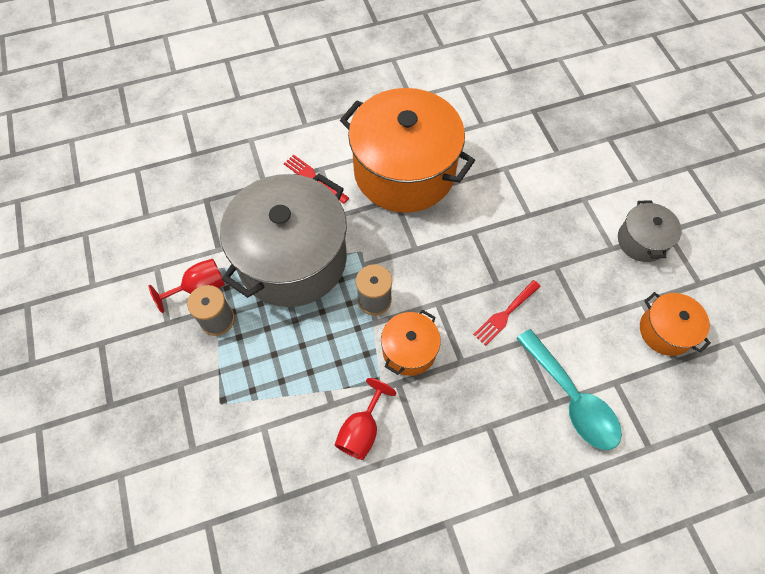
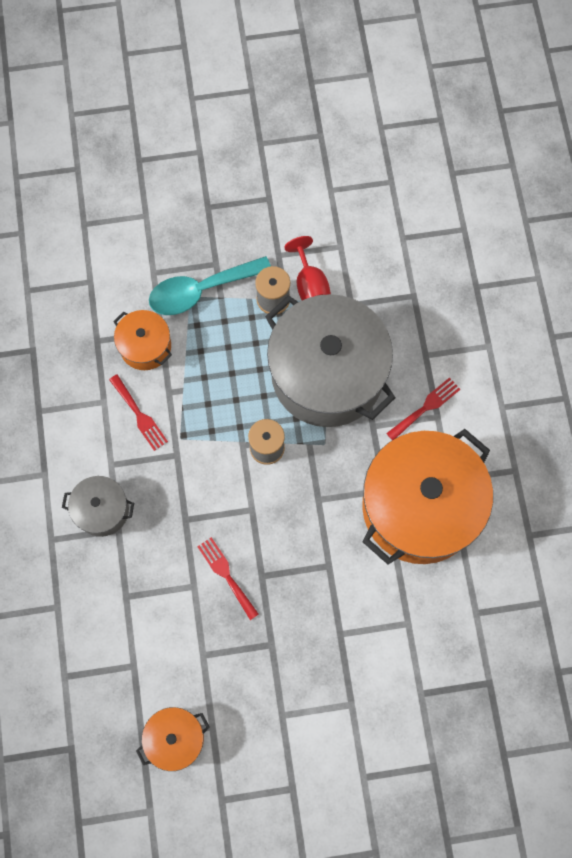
camera: 100 degrees right, 10 degrees up
(362, 430) = (139, 415): red goblet -> red fork
(409, 350) = (207, 471): orange pot -> orange pot (145, 346)
(571, 398) = (127, 616): turquoise spoon -> turquoise spoon (201, 290)
(641, 241) = (285, 753): grey pot -> grey pot (102, 510)

